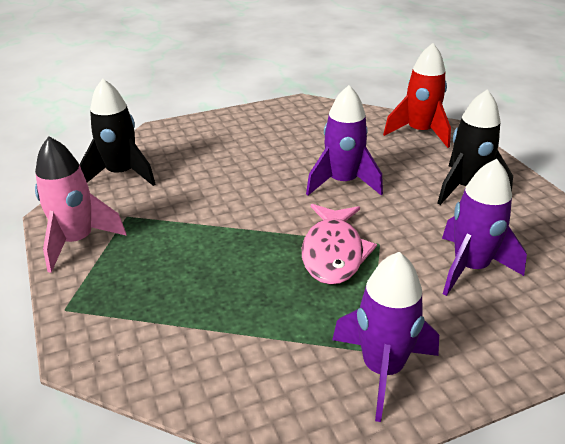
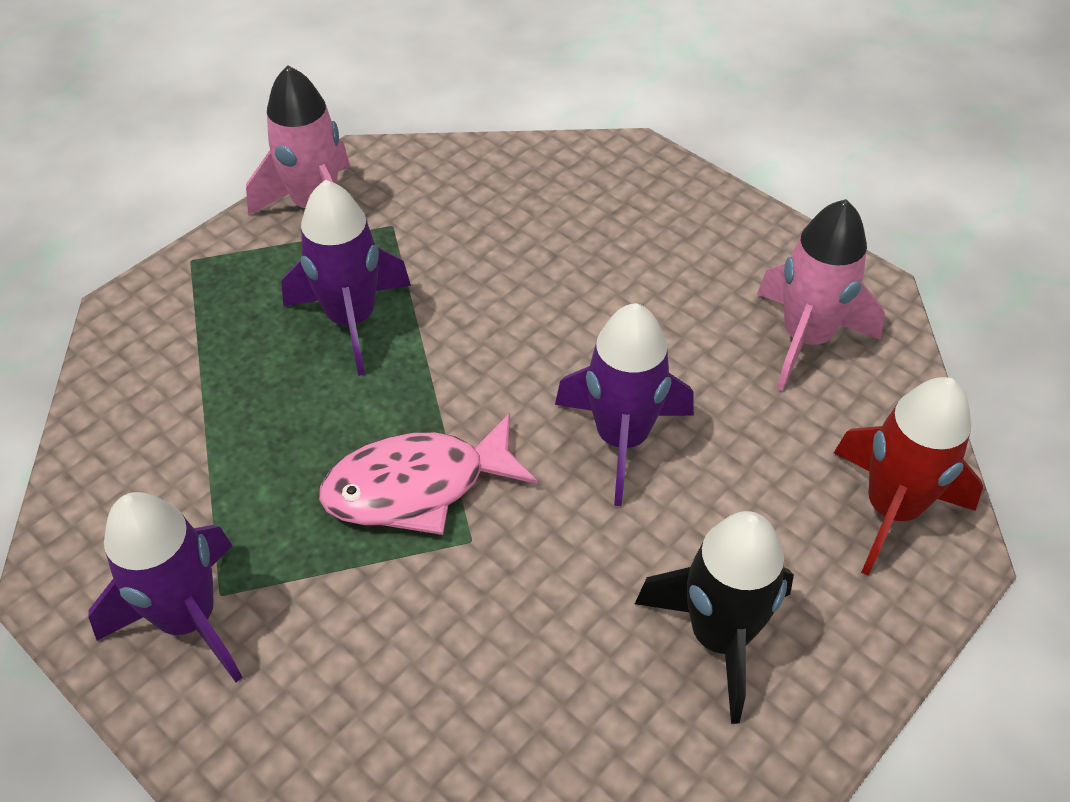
camera: 65 degrees right, 15 degrees up
(121, 174) = (487, 173): black rocket -> none
(317, 123) = (805, 339): none -> pink rocket
(470, 268) = (463, 689): purple rocket -> purple rocket (352, 320)

